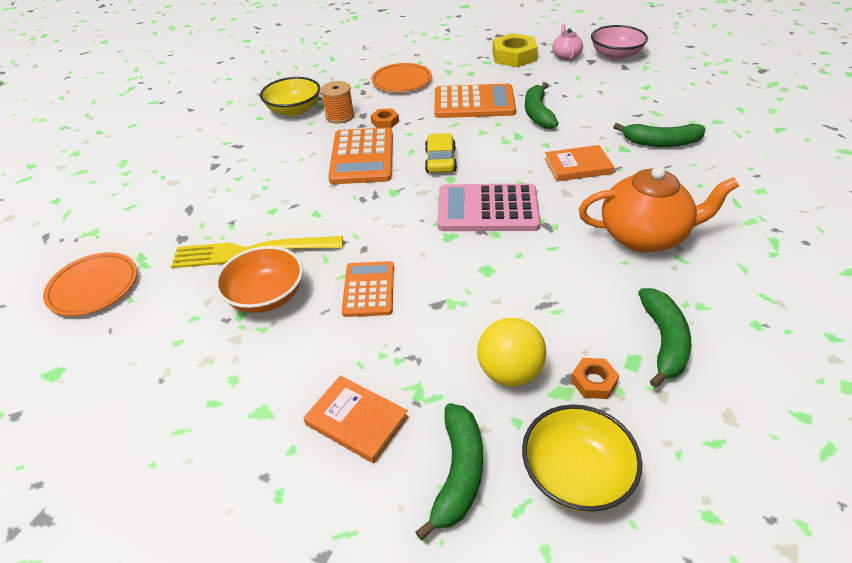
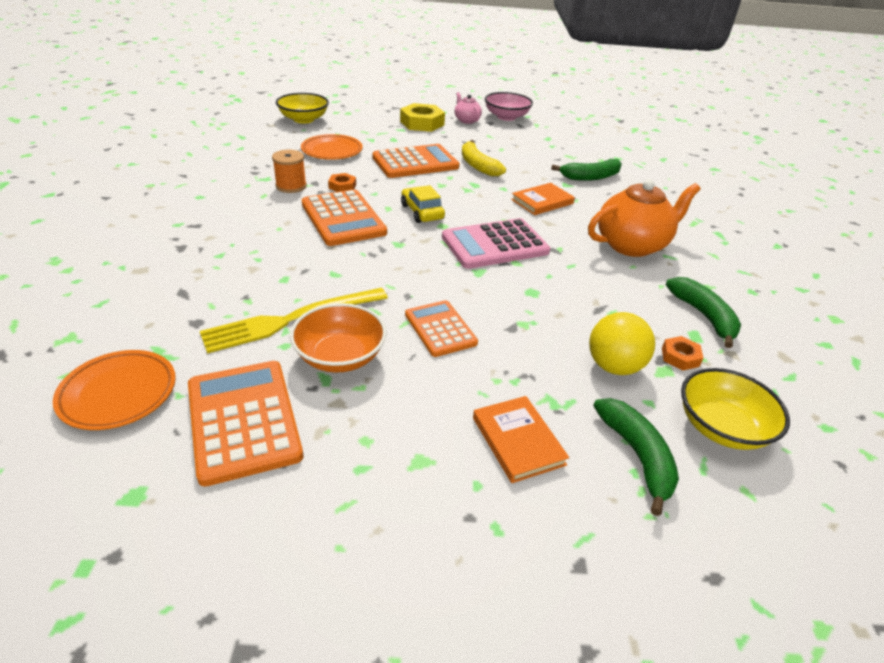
camera: 30 degrees left, 5 degrees down
(159, 334) = (243, 420): none -> orange calculator
(294, 110) = (235, 185): yellow bowl -> yellow bowl (304, 119)
(357, 420) = (518, 441): orange book -> orange book turned 60 degrees clockwise
(537, 113) = (478, 165): green banana -> yellow banana

